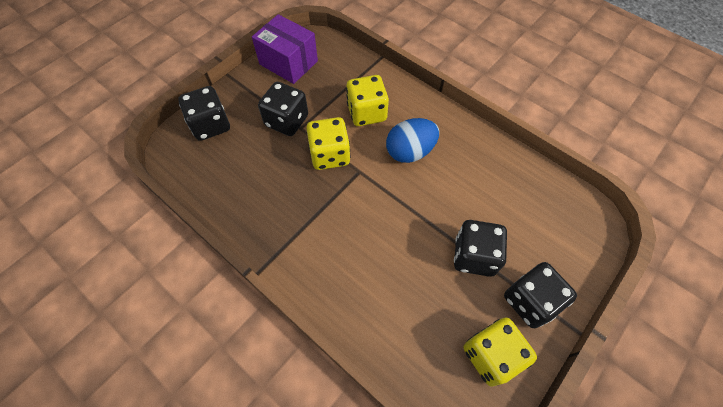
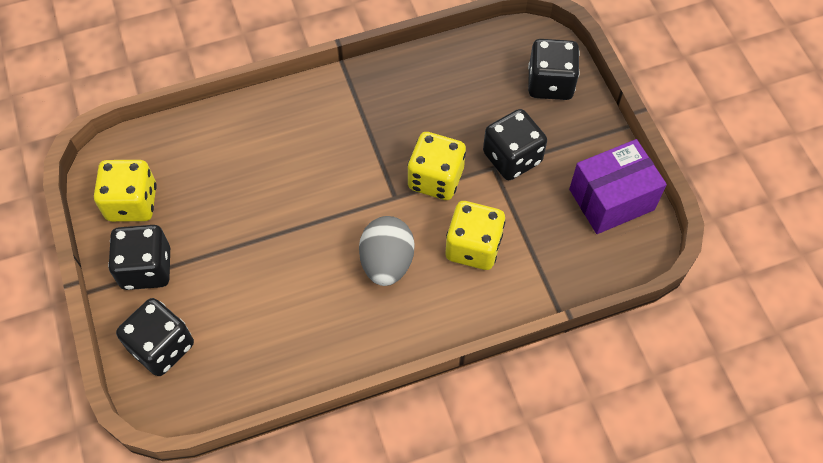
camera: 120 degrees right, 0 degrees up
(410, 151) = (387, 262): blue egg -> grey egg
(474, 256) = (224, 248): black dice -> black dice (162, 347)

